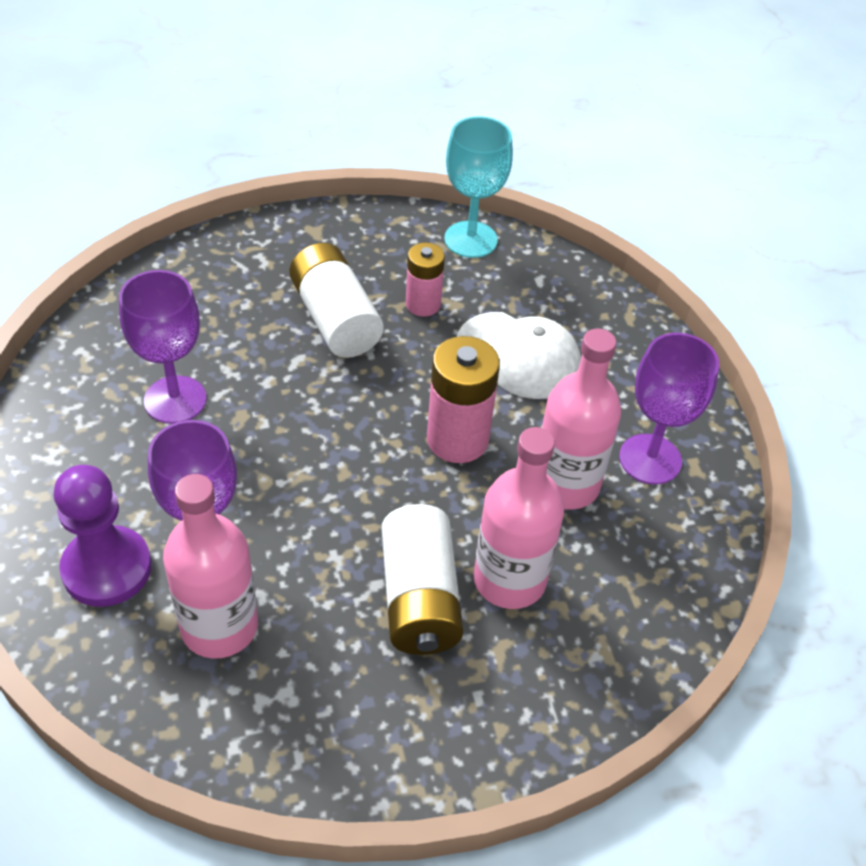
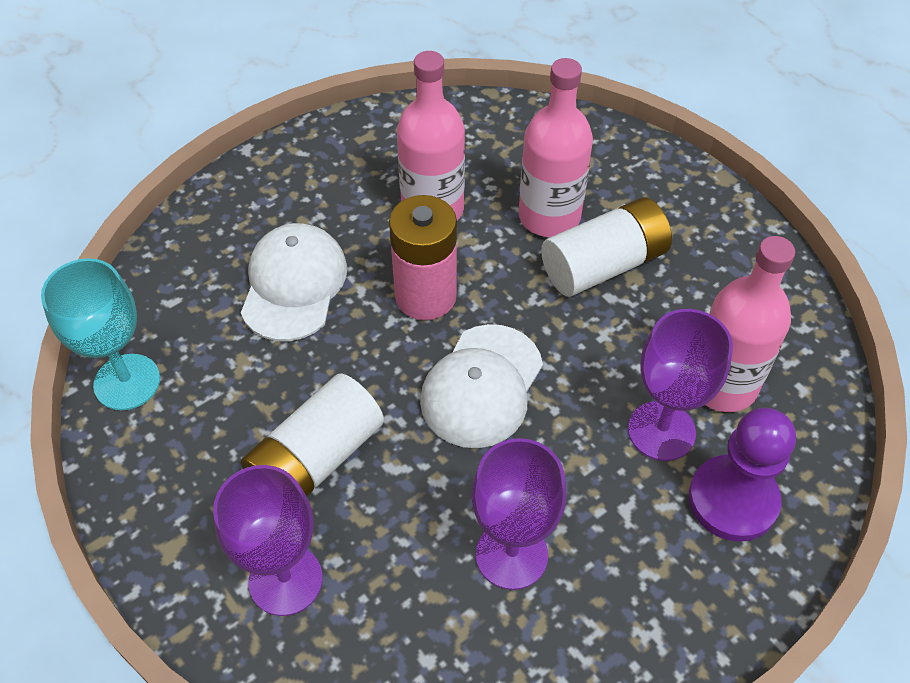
camera: 110 degrees left, 5 degrees up
(336, 441) = (482, 386): none -> white cap
(423, 304) = (255, 387): pink battery -> none
(650, 459) = (373, 164): purple goblet -> purple goblet (285, 580)

